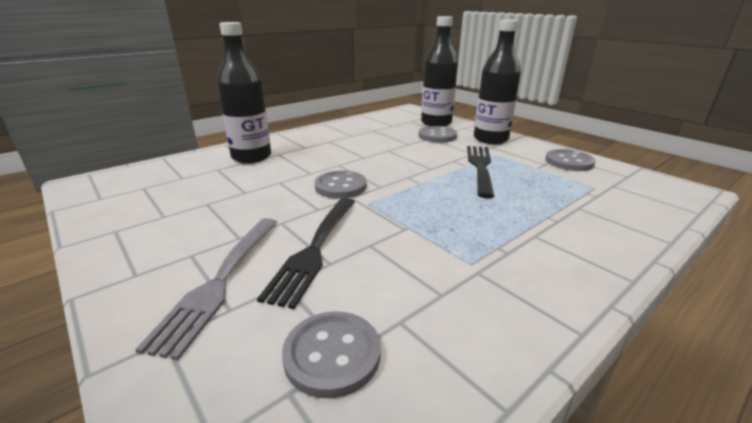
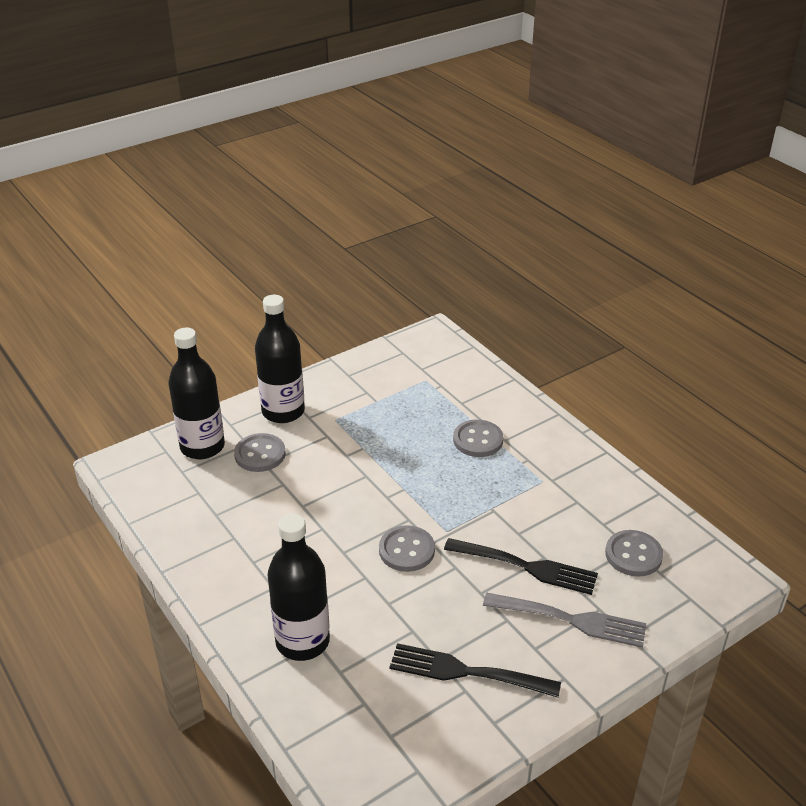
camera: 85 degrees left, 10 degrees up
(480, 167) = (370, 439): black fork -> black fork (468, 672)
(569, 162) = (365, 375): grey button -> grey button (478, 440)

